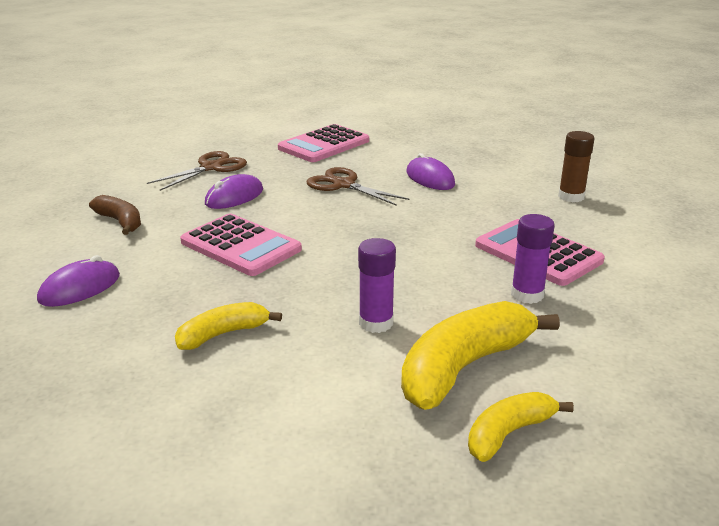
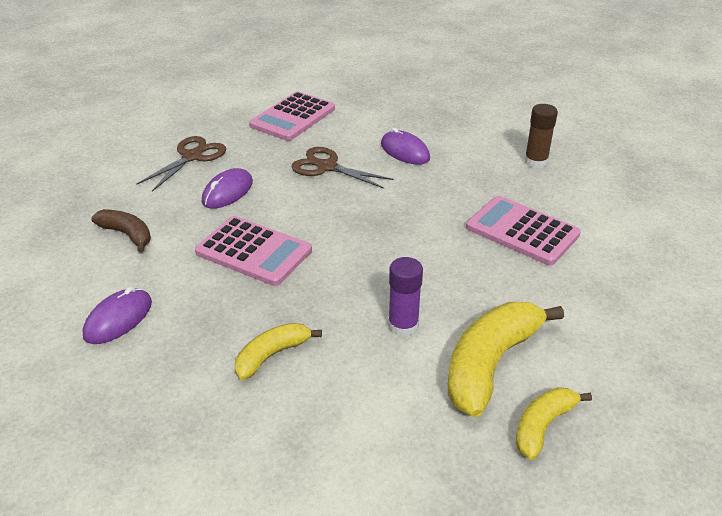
camera: 10 degrees left, 10 degrees up
(527, 295) = (523, 279): purple glue stick -> none

